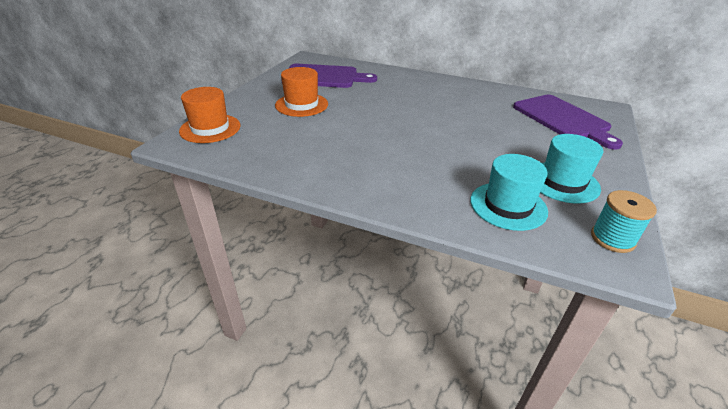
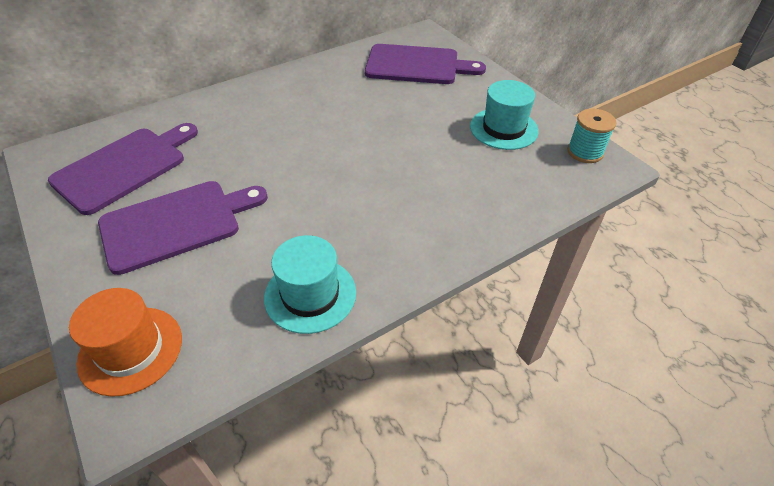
camera: 55 degrees left, 10 degrees up
(301, 105) = (176, 224): orange hat -> purple cutting board
(508, 206) = (510, 178): turquoise hat -> turquoise hat (310, 294)

